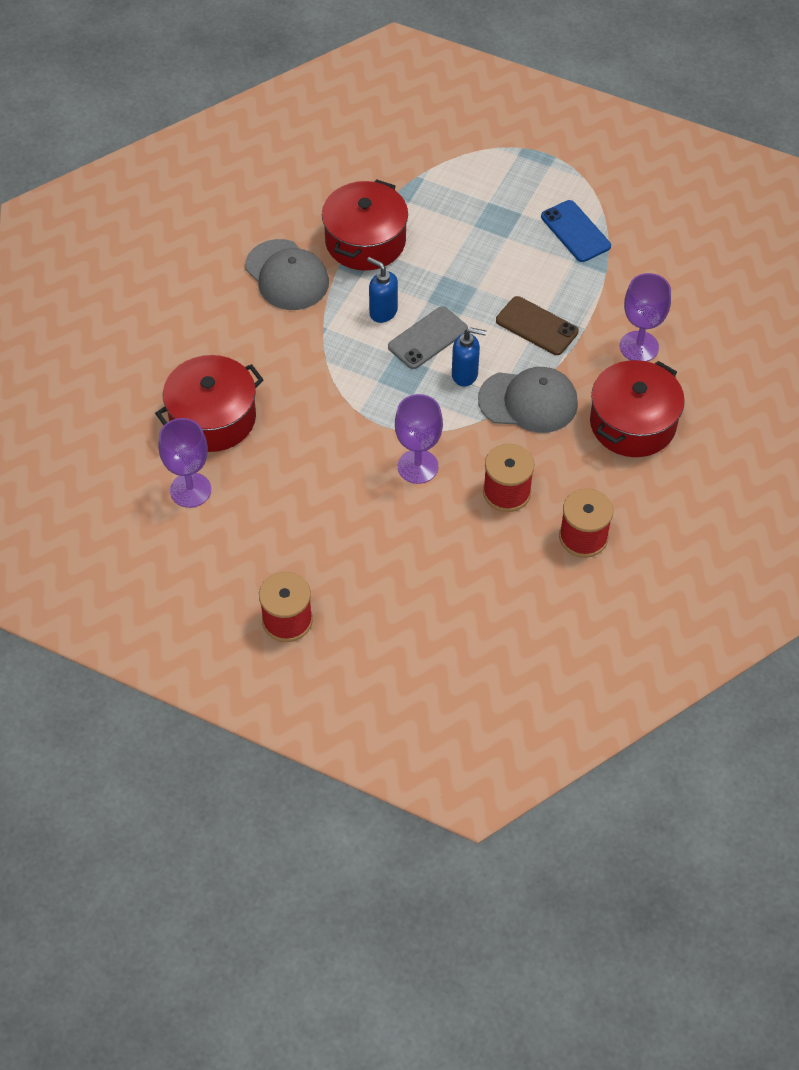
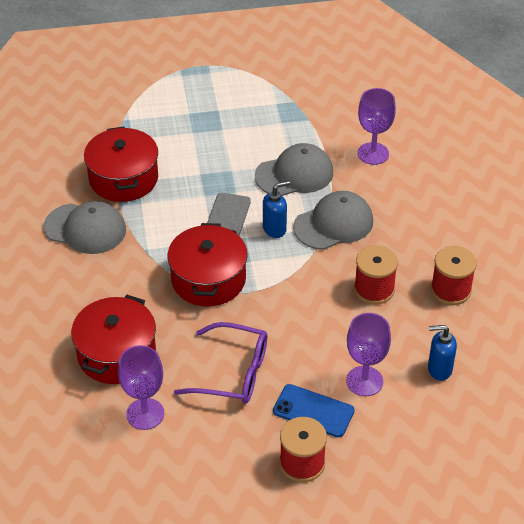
camera: 35 degrees left, 10 degrees down
(300, 497) = (233, 373): none -> purple glasses
(383, 312) = (179, 218): blue soap dispenser -> blue soap dispenser (439, 369)
(417, 466) = (298, 306): purple goblet -> purple goblet (364, 381)
(536, 326) = (294, 174): brown phone -> grey cap
(575, 231) = (265, 104): blue phone -> blue phone (313, 411)
(633, 423) = (414, 202): red pot -> red pot (208, 279)

